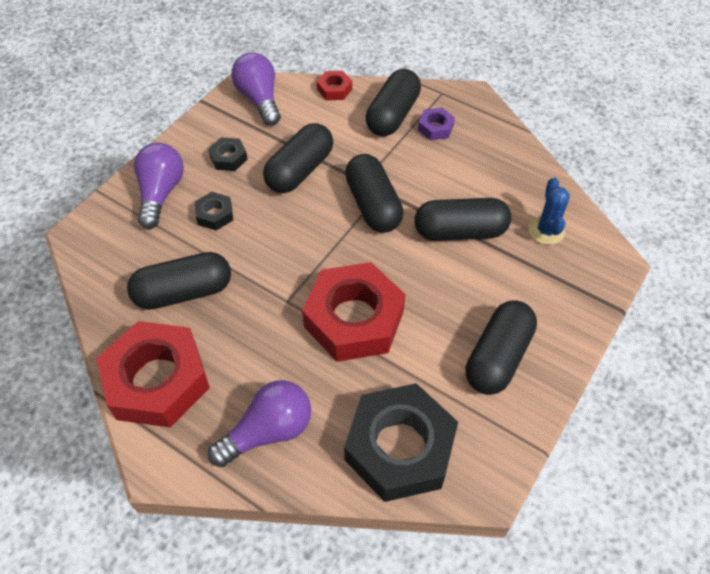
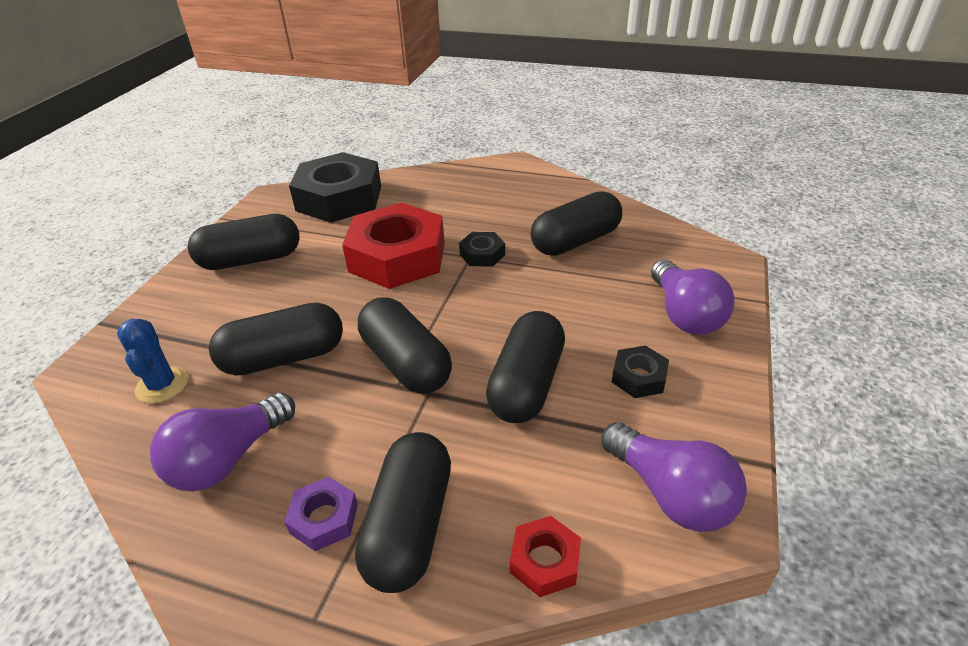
camera: 165 degrees right, 15 degrees down
(157, 380) = (550, 192): red nut -> none
(215, 214) = (600, 308): black nut -> black nut (482, 254)
(268, 431) = (445, 187): purple light bulb -> purple light bulb (228, 459)
(498, 357) = (251, 259): black capsule -> black capsule turned 60 degrees clockwise

